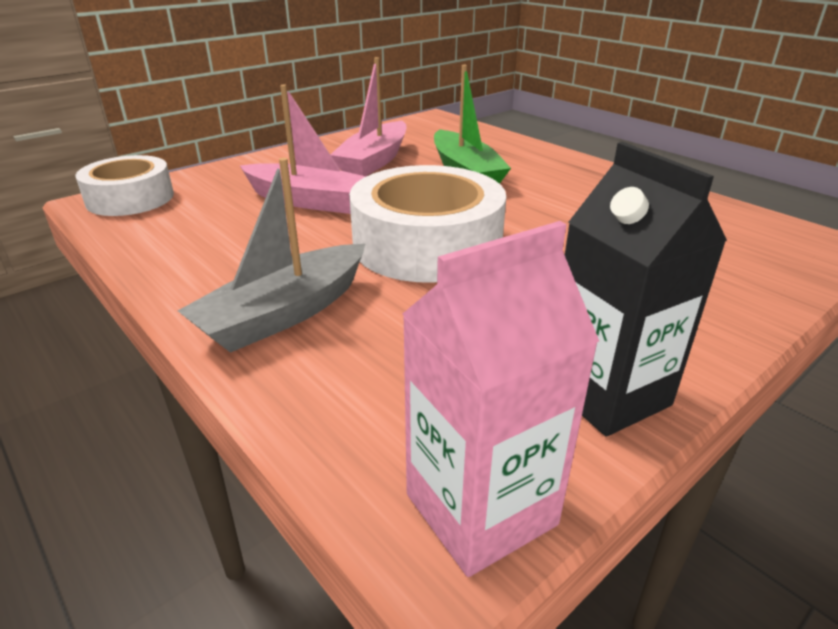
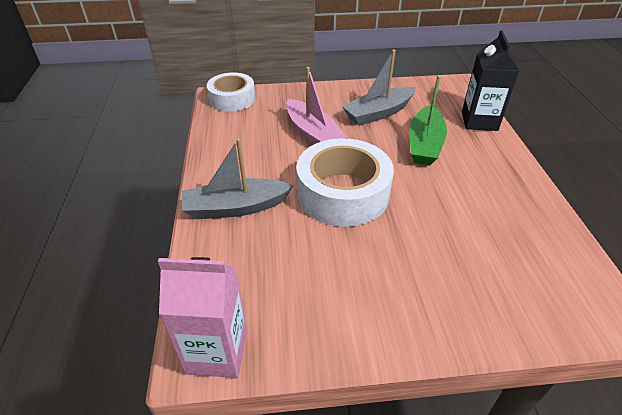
camera: 35 degrees right, 10 degrees up
(374, 161) = (378, 113): pink boat -> grey boat
(607, 394) = (329, 333): black carton -> black carton (479, 121)

